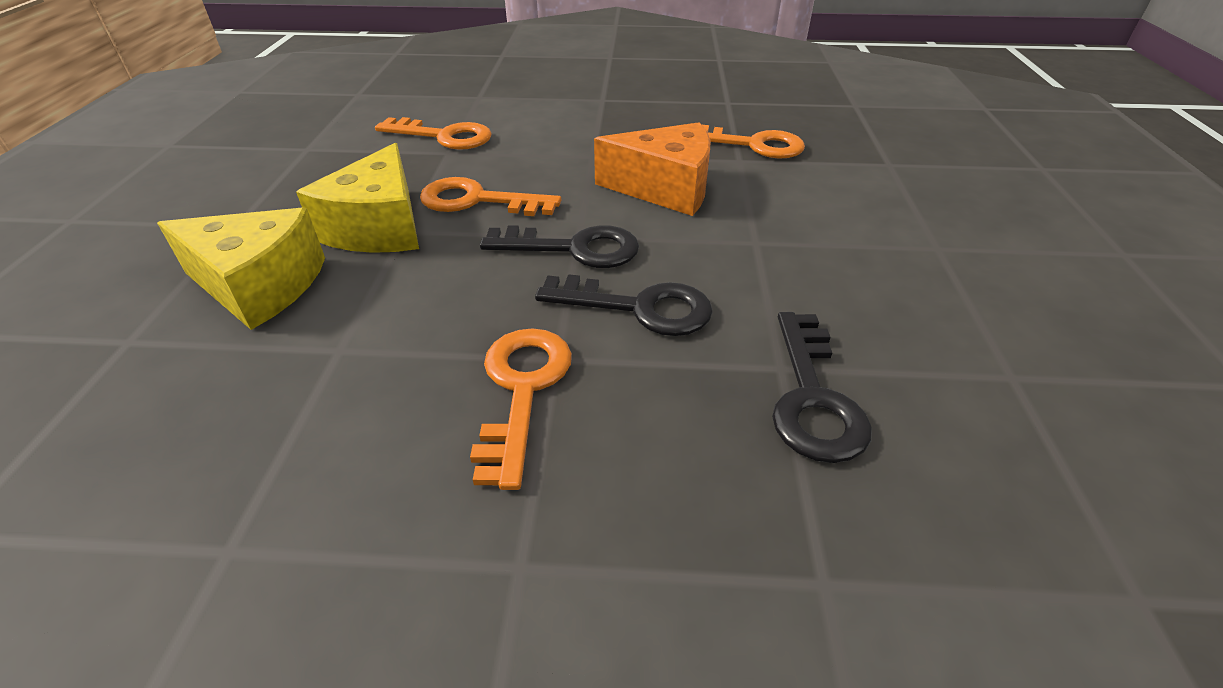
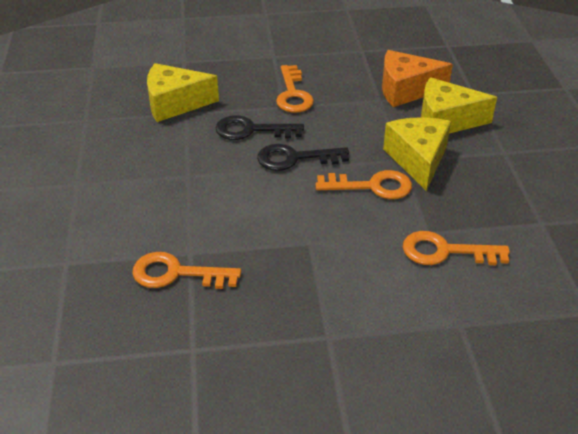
camera: 170 degrees right, 0 degrees up
(665, 188) = (247, 212): orange cheese -> orange cheese (406, 90)
(812, 397) = (175, 103): black key -> yellow cheese

